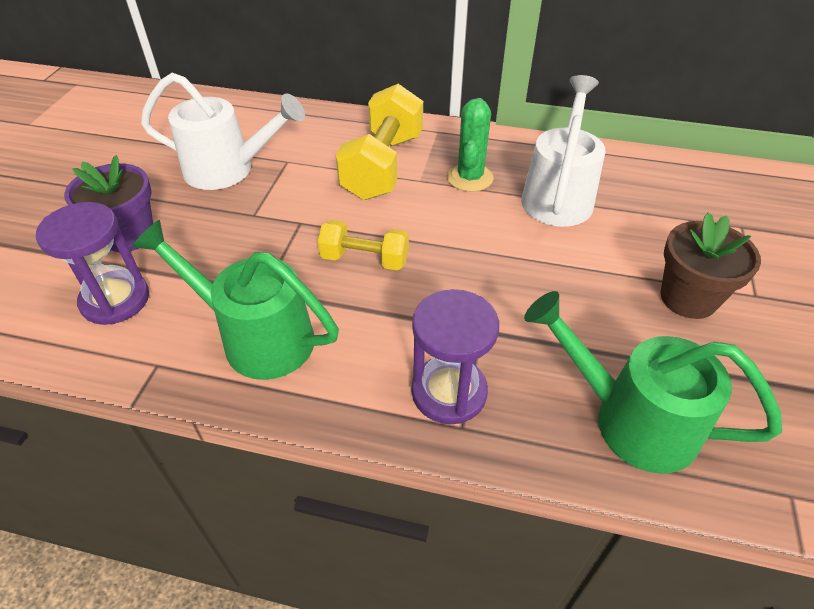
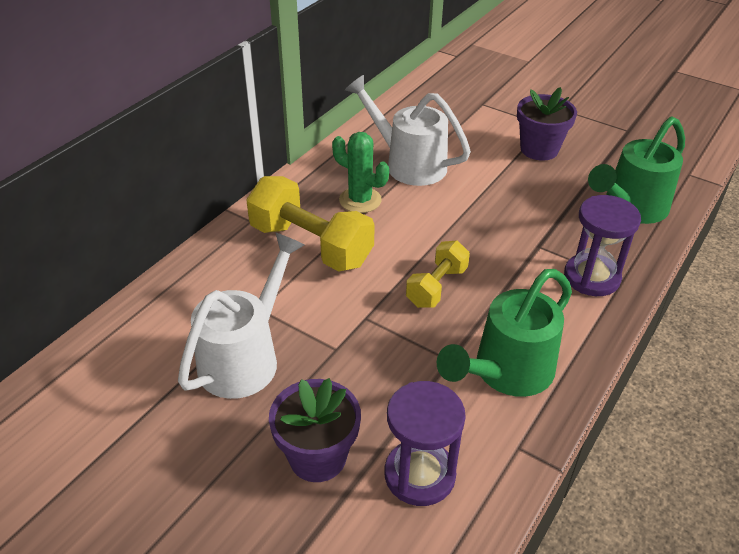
camera: 70 degrees left, 5 degrees down
(688, 298) = (539, 149): brown flower pot -> purple flower pot

